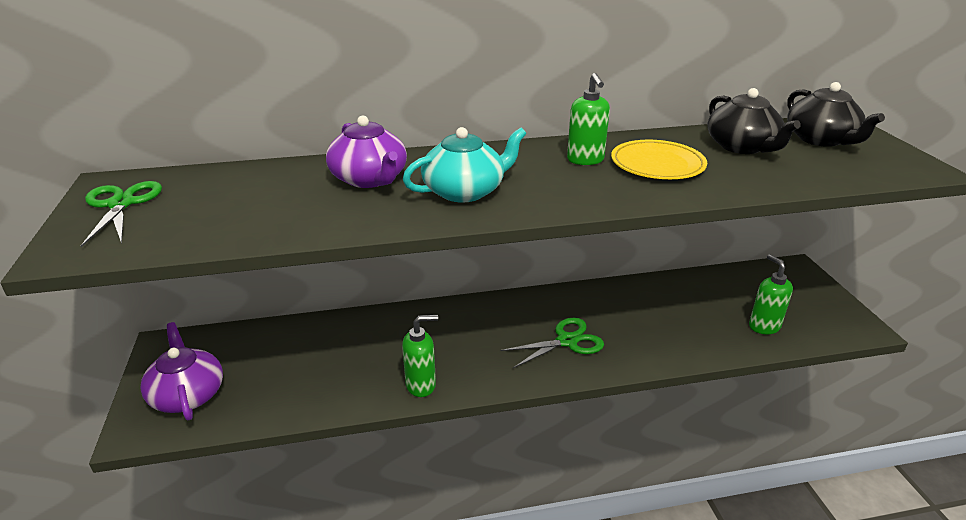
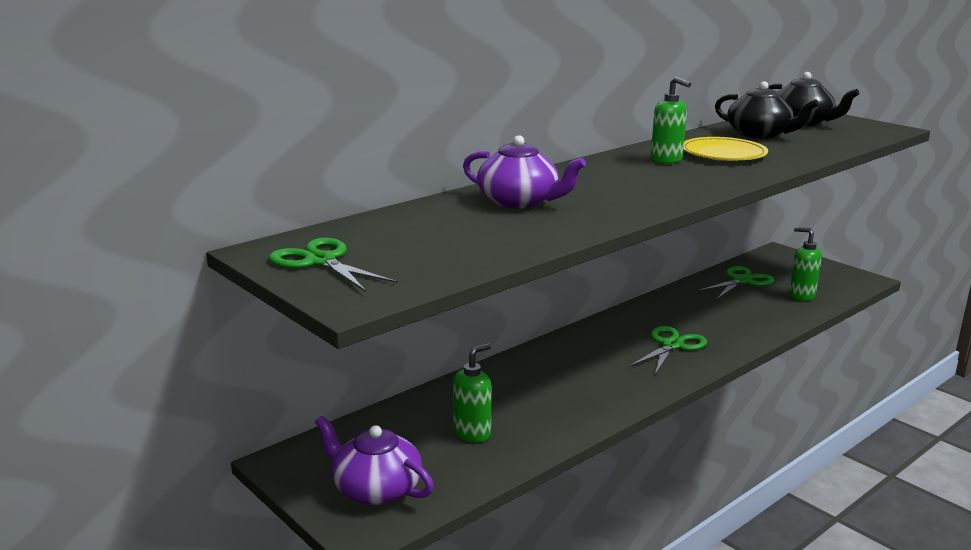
camera: 30 degrees left, 10 degrees down
(421, 385) = (593, 410): green soap dispenser -> green soap dispenser (472, 433)
(465, 191) = (616, 194): turquoise teapot -> none
(718, 291) = (742, 281): none -> green scissors

